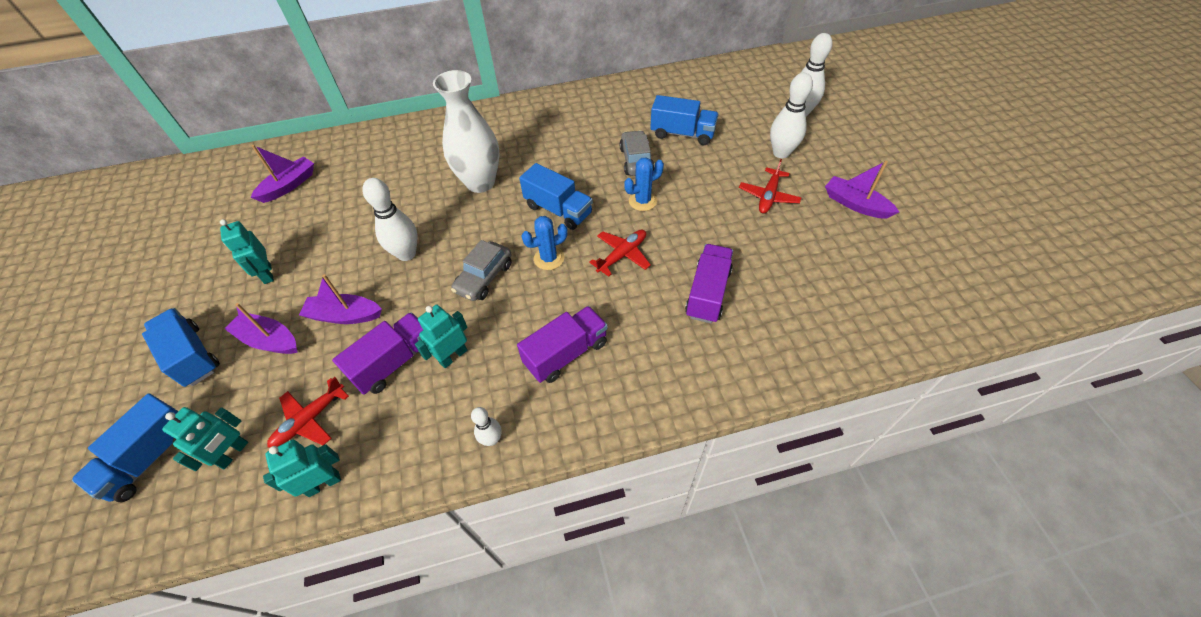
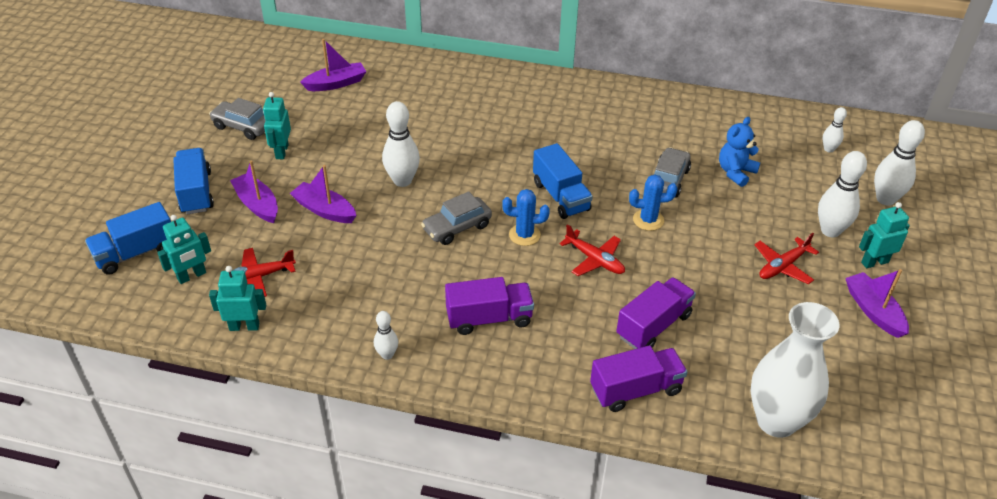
camera: 25 degrees right, 10 degrees down
(211, 265) = (243, 127): none -> grey car
(395, 362) = (344, 263): purple truck -> purple truck (636, 390)
(453, 356) = (393, 279): turquoise robot -> turquoise robot (874, 262)
(480, 182) = (504, 144): white vase -> white vase (776, 421)
(622, 255) = (594, 260): red plane -> red plane turned 60 degrees clockwise
(682, 134) = (735, 172): blue truck -> blue teddy bear
(735, 90) = (828, 149): none -> white bowling pin

